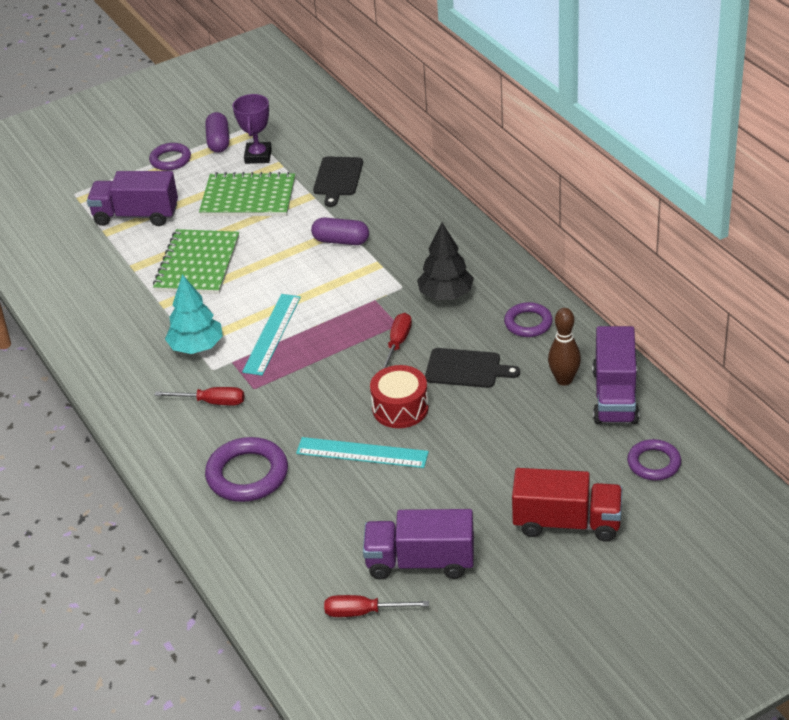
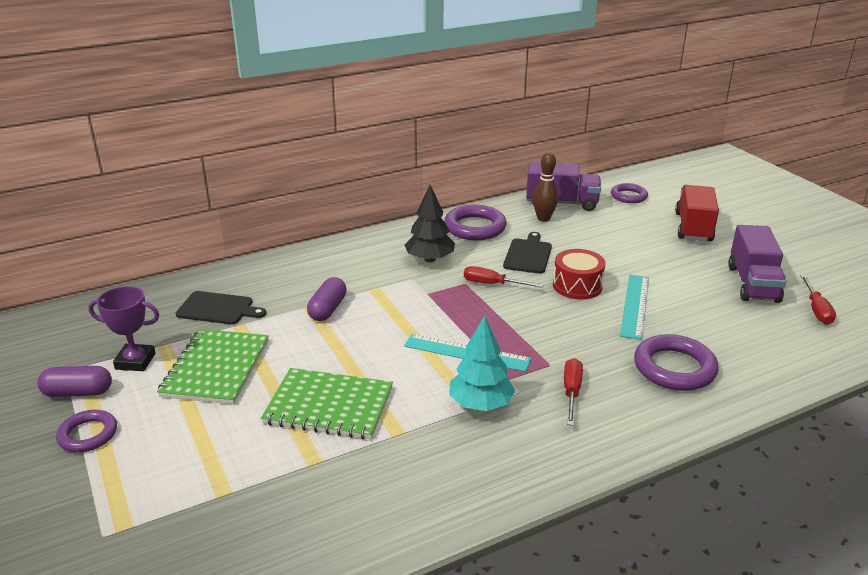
camera: 90 degrees left, 10 degrees down
(136, 215) = (199, 463): purple truck -> none
(528, 323) = (475, 227): purple ring -> purple ring, size x1.59

